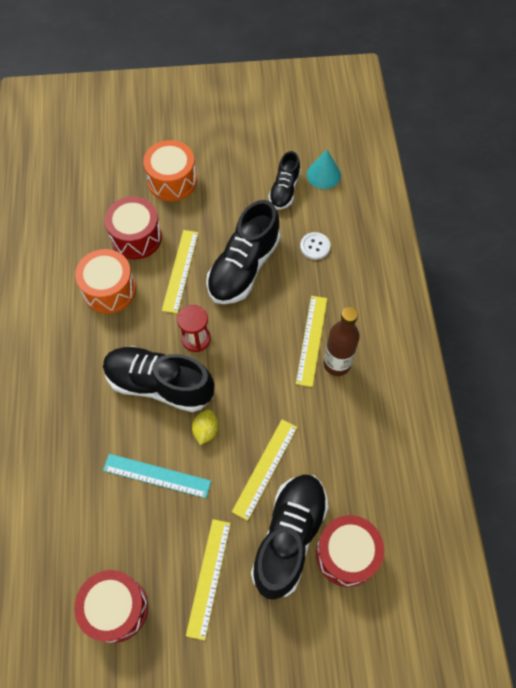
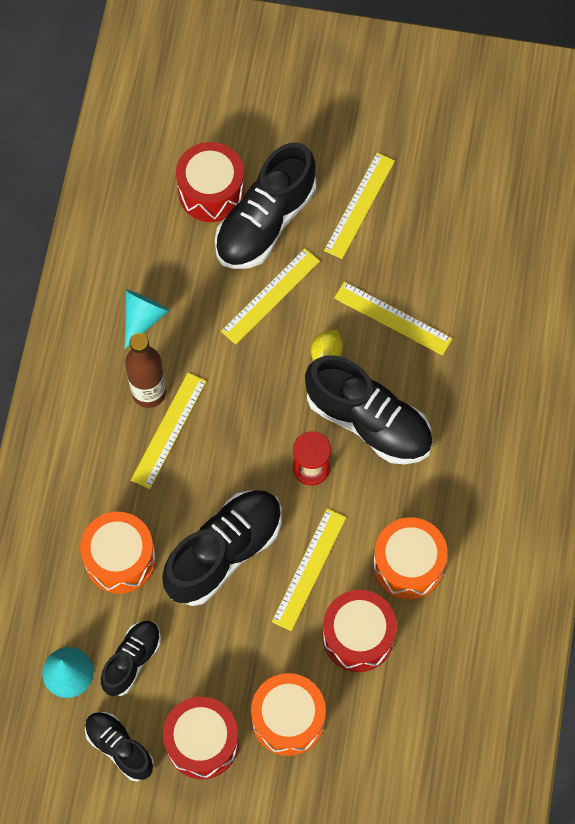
camera: 165 degrees left, 5 degrees up
(116, 608) = (460, 201): red drum -> red drum (202, 742)
(157, 475) = (393, 318): turquoise ruler -> yellow ruler
(275, 143) = (119, 748): none -> black shoe
(315, 246) = (120, 559): white button -> orange drum
(363, 422) = (143, 318): none -> turquoise cone

